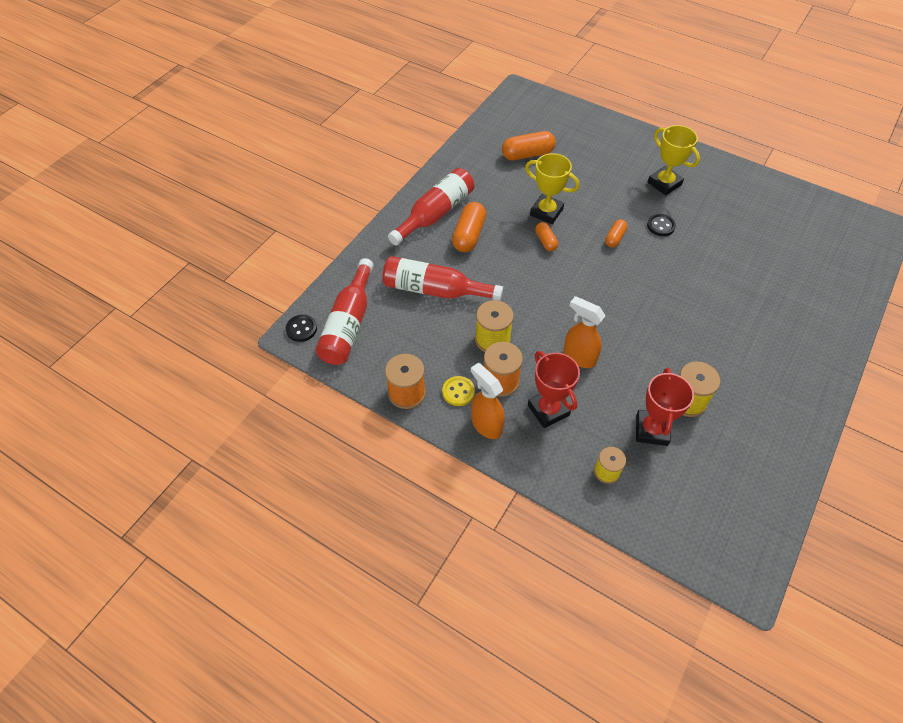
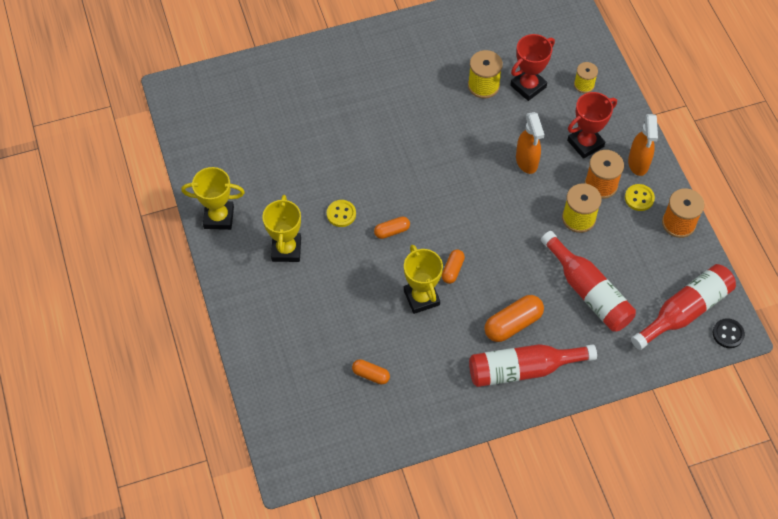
camera: 140 degrees left, 5 degrees up
(527, 154) = (371, 375): orange capsule -> orange capsule, size x0.58
(548, 410) = (585, 143): red trophy -> red trophy turned 45 degrees clockwise
(660, 226) = (341, 214): black button -> yellow button
(729, 174) = (219, 217): none -> yellow trophy

